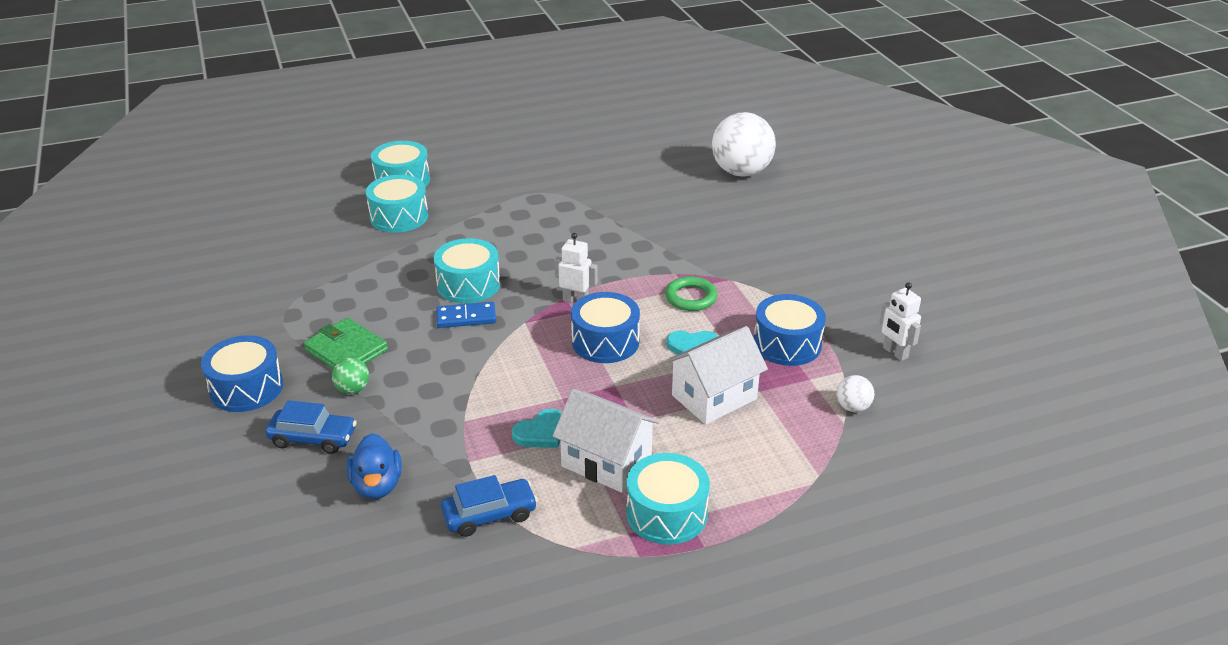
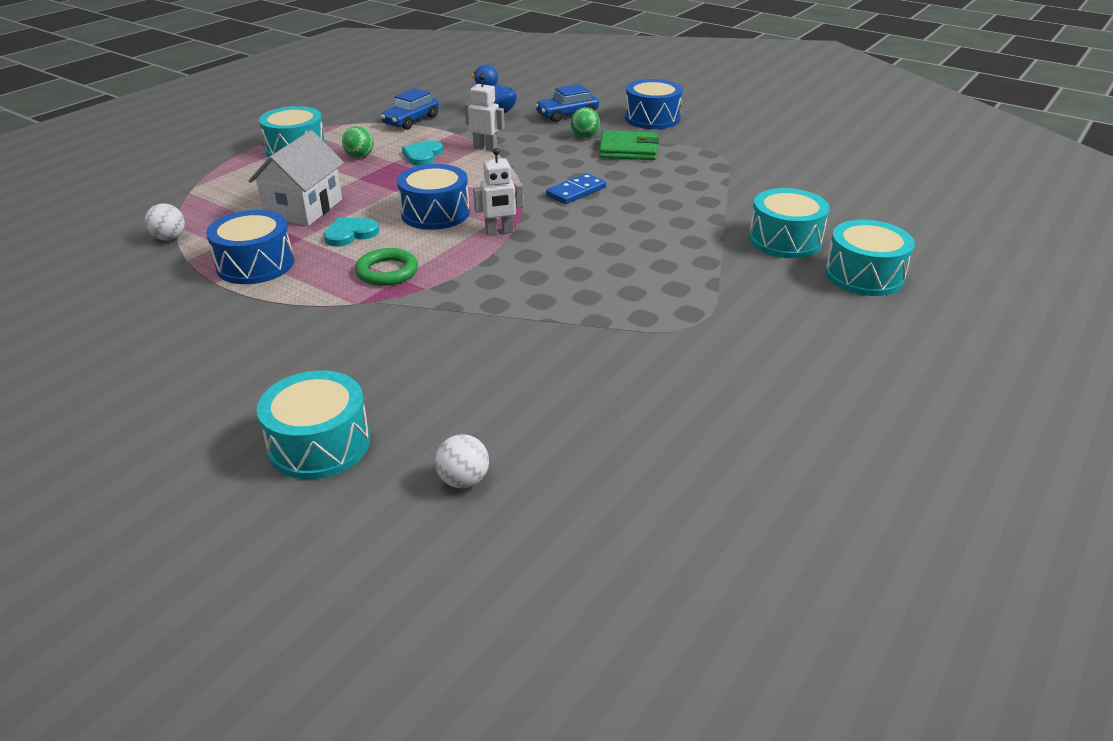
camera: 145 degrees right, 0 degrees up
(468, 284) = (614, 212): turquoise drum -> turquoise drum (319, 444)
(606, 462) = (359, 156): white house -> green ball
(741, 172) = (463, 480): white ball -> white ball, size x0.44
(895, 353) = (130, 293): white robot -> white robot (485, 148)

